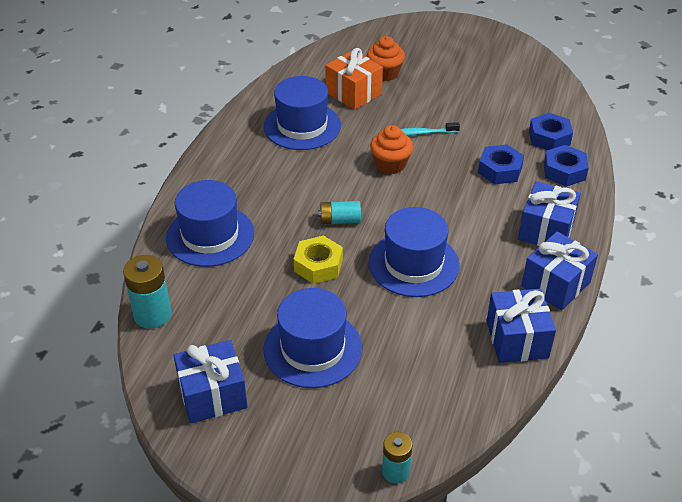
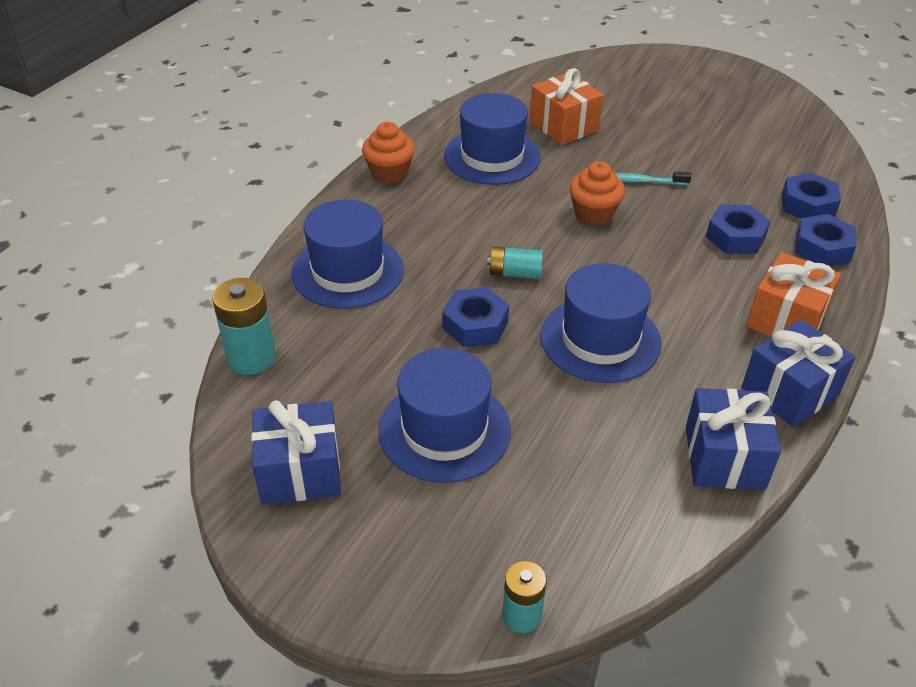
camera: 10 degrees right, 0 degrees up
(318, 265) = (475, 325): yellow nut -> blue nut
(385, 73) = (607, 108): orange cupcake -> orange cupcake (389, 173)
(546, 230) = (786, 319): blue gift -> orange gift

